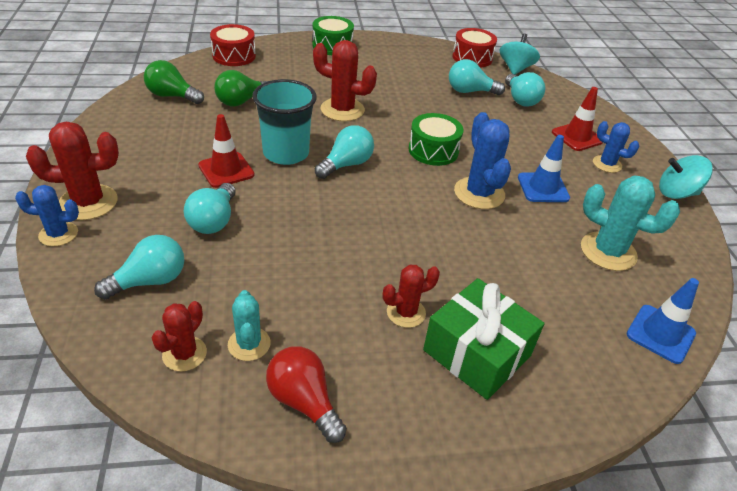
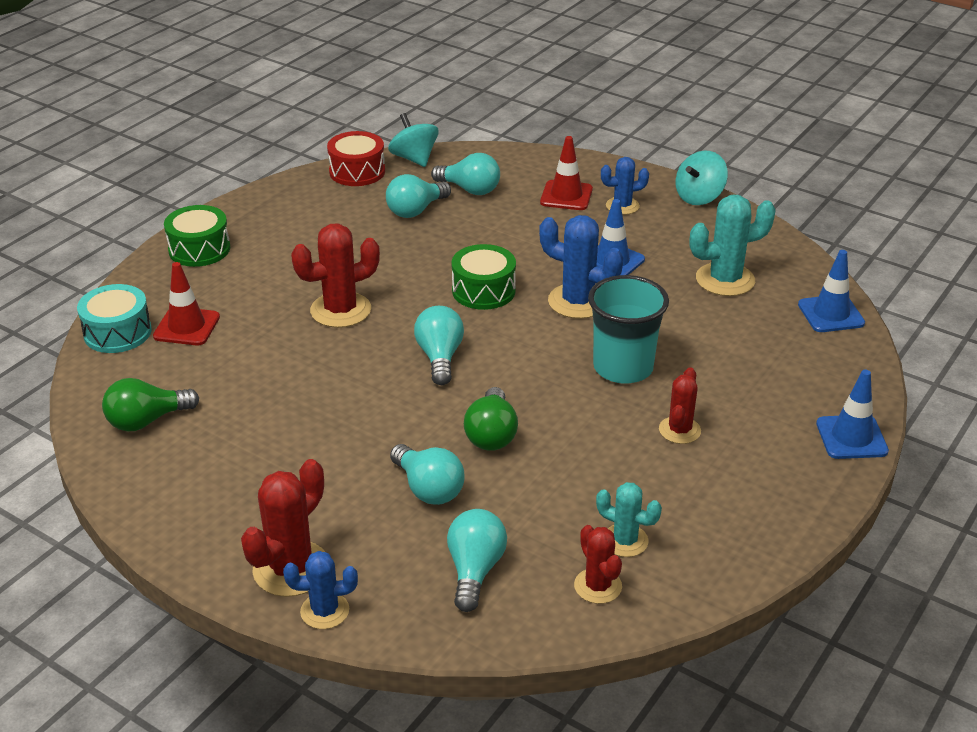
camera: 45 degrees left, 5 degrees down
(58, 234) = (324, 611): blue cactus -> blue cactus turned 45 degrees clockwise
(226, 170) = (351, 443): red traffic cone -> red traffic cone (187, 327)
(234, 56) = (117, 332): red drum -> turquoise drum
(241, 101) = (230, 373): green light bulb -> green light bulb (491, 434)
(286, 153) = (371, 388): turquoise cup -> turquoise cup (623, 368)
(304, 402) = (719, 538): red light bulb -> none
(477, 353) = (759, 417): green gift -> none
(524, 430) = (851, 437): none -> blue traffic cone

